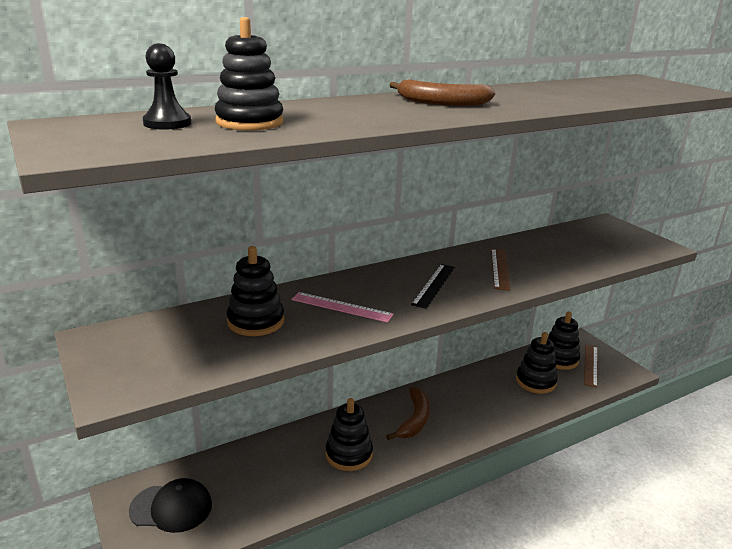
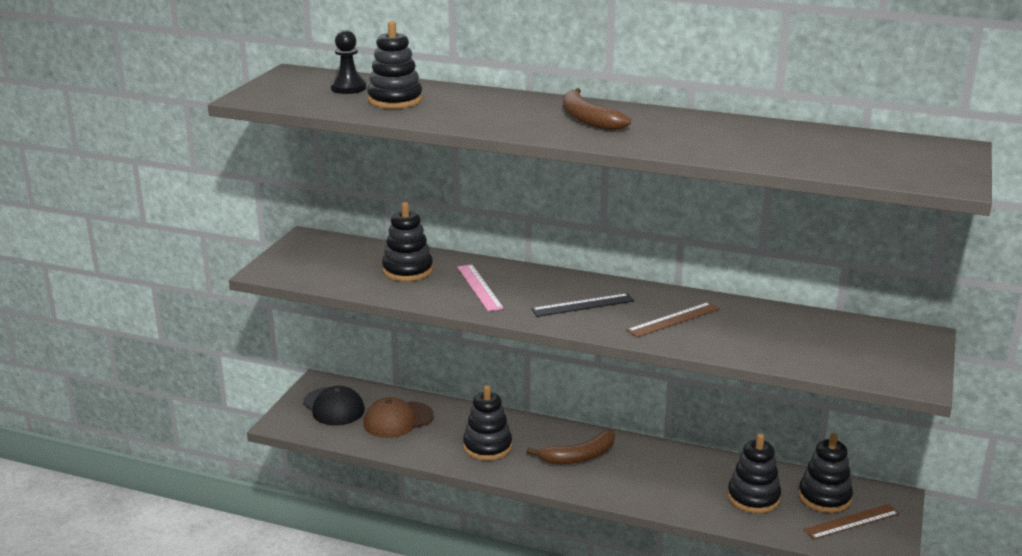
camera: 50 degrees right, 0 degrees up
(248, 480) = (398, 420): none -> brown cap

